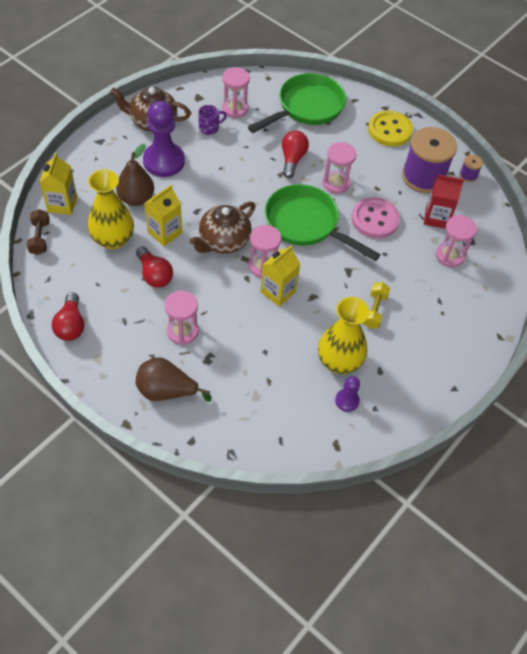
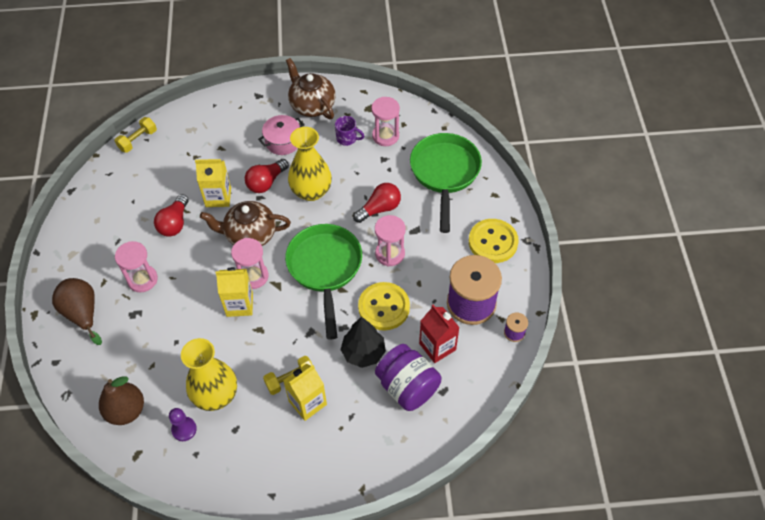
camera: 50 degrees right, 0 degrees up
(40, 238) = (138, 140): brown dumbbell -> yellow dumbbell
(62, 204) = (179, 126): yellow carton -> yellow carton (307, 402)
(71, 325) = (84, 217): red light bulb -> red light bulb (266, 182)
(113, 239) = (180, 176): yellow vase -> yellow vase (311, 191)
(136, 198) = (230, 157): brown pear -> brown pear (126, 410)
(164, 161) = (283, 142): purple pawn -> pink pot
(306, 108) = (444, 174): green pan -> green pan turned 90 degrees counterclockwise
(375, 219) = (384, 307): pink button -> yellow button
(398, 257) = (363, 353): none -> black tree
(449, 255) = (407, 387): pink hourglass -> purple jar

